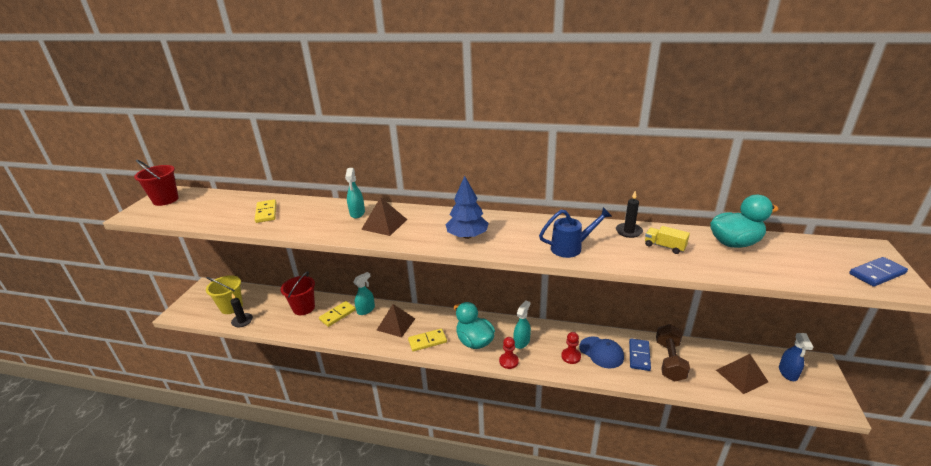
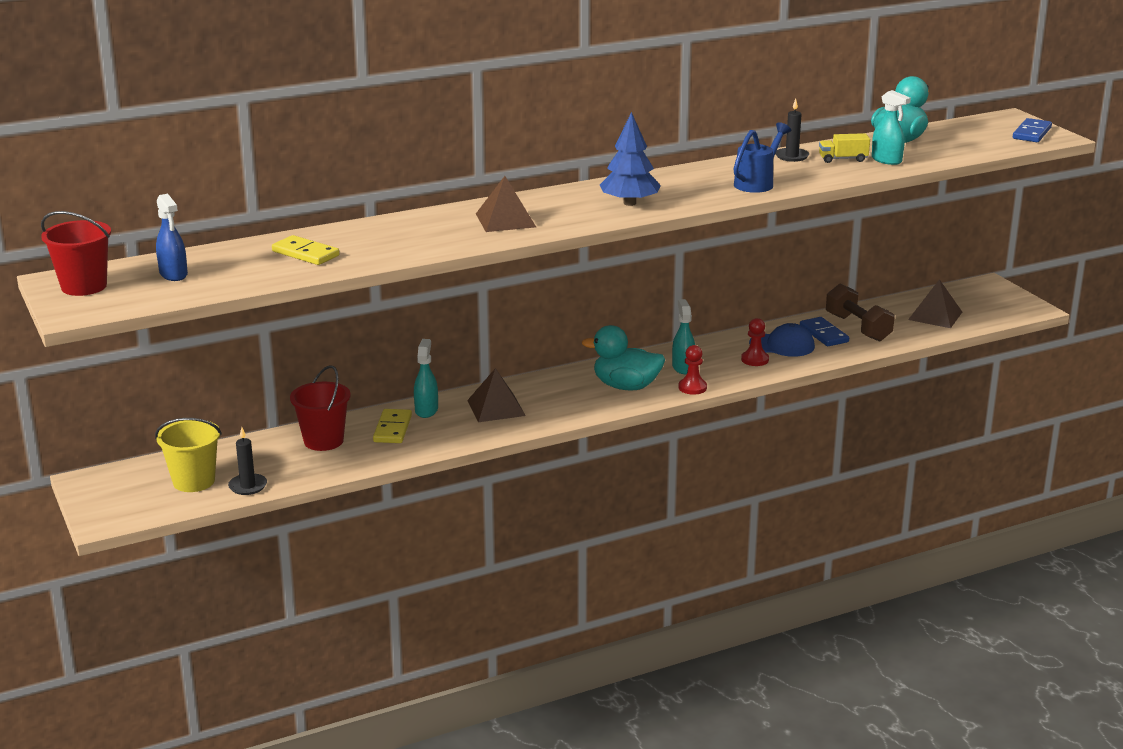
camera: 40 degrees left, 5 degrees down
(357, 213) = (444, 220): turquoise spray bottle -> turquoise spray bottle (887, 160)
(427, 341) = (566, 407): yellow domino -> none
(788, 373) = (971, 299): blue spray bottle -> blue spray bottle (173, 274)

